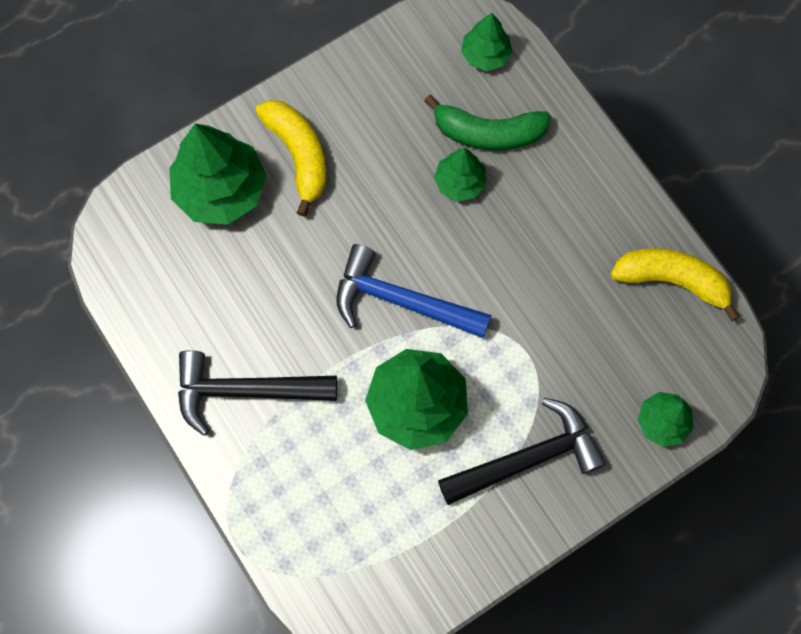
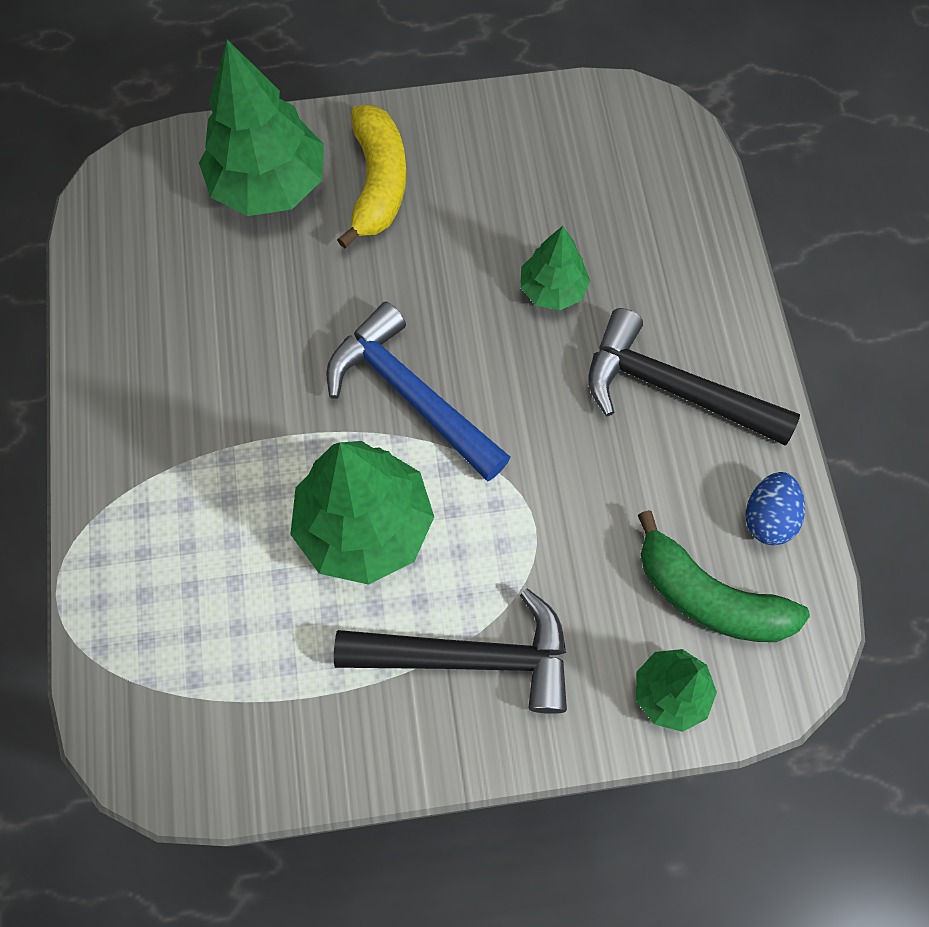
camera: 25 degrees right, 5 degrees down
(246, 391) = (171, 418): black hammer -> black hammer (673, 389)
(485, 55) = (656, 161): green tree -> none
(488, 133) = (616, 248): green banana -> green banana (709, 597)
(672, 280) = (768, 517): yellow banana -> blue egg

